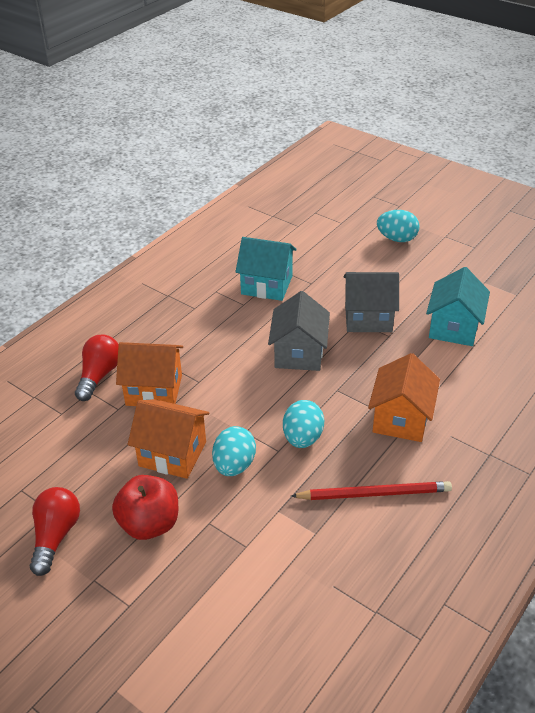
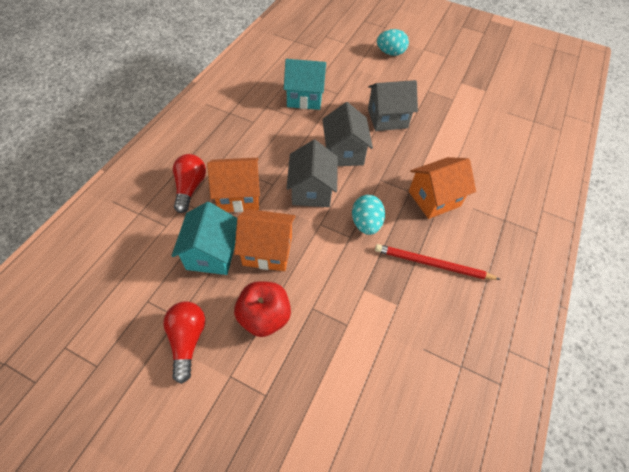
camera: 15 degrees left, 15 degrees up
(234, 465) = (319, 254): turquoise egg -> none
(245, 393) = (311, 190): none -> grey house
(374, 493) = (432, 264): red pencil -> red pencil turned 150 degrees counterclockwise
(401, 419) = (434, 199): orange house -> orange house turned 60 degrees clockwise
(453, 328) = (450, 120): turquoise house -> turquoise house (212, 253)

